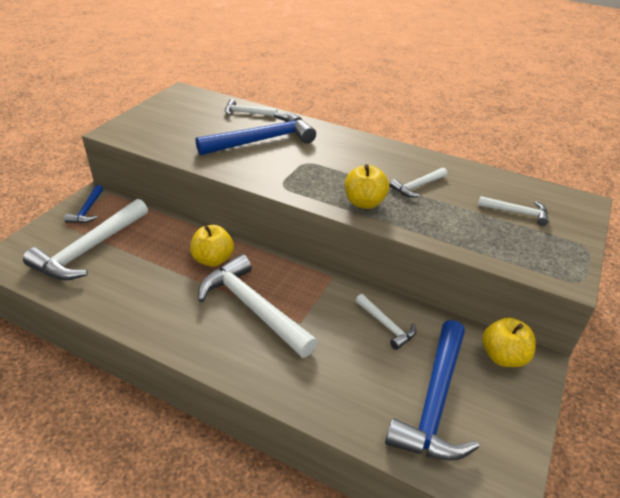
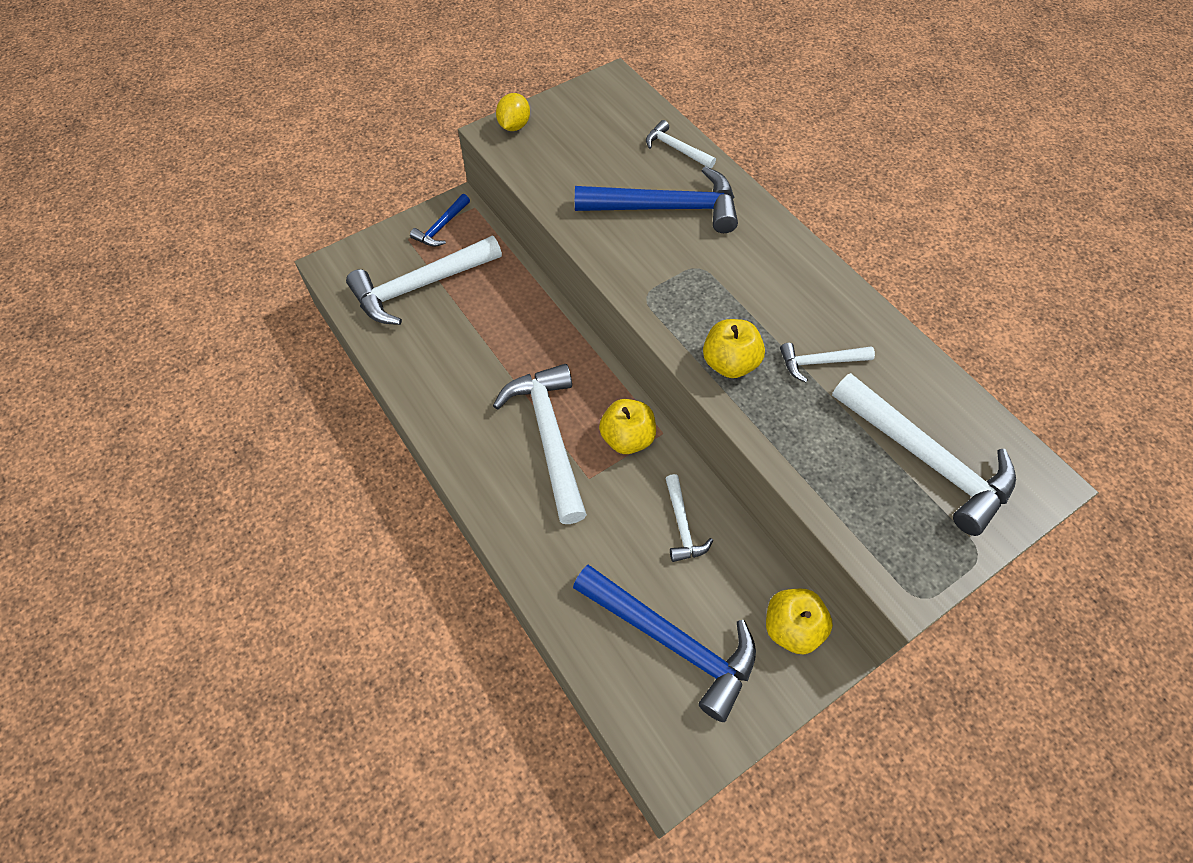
camera: 30 degrees right, 20 degrees up
(125, 125) = (514, 126): none -> yellow lemon
(213, 259) = (541, 353): yellow apple -> yellow apple (627, 438)
(434, 402) = (672, 641): blue hammer -> blue hammer turned 105 degrees counterclockwise
(517, 212) = (926, 459): white hammer -> white hammer, size x2.00

